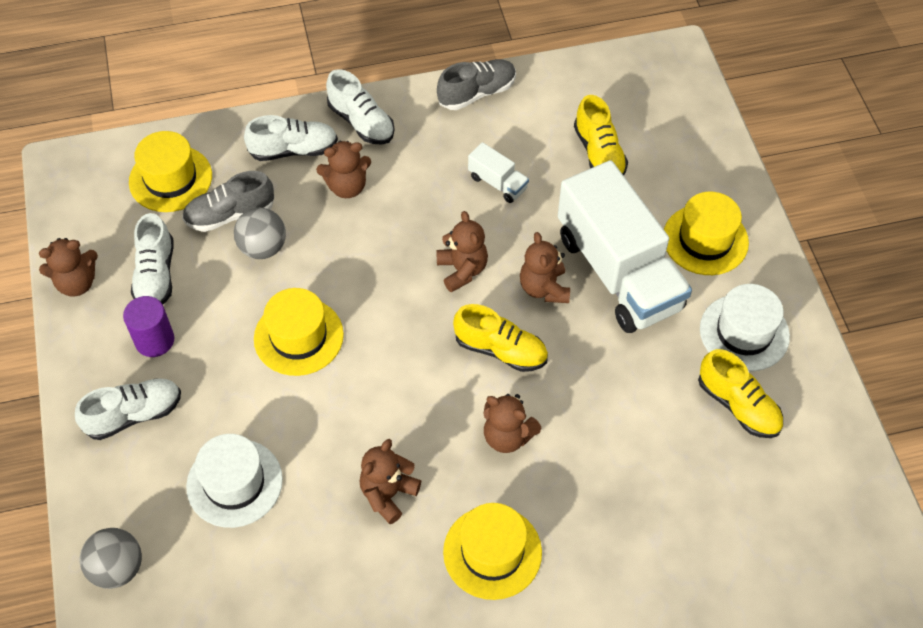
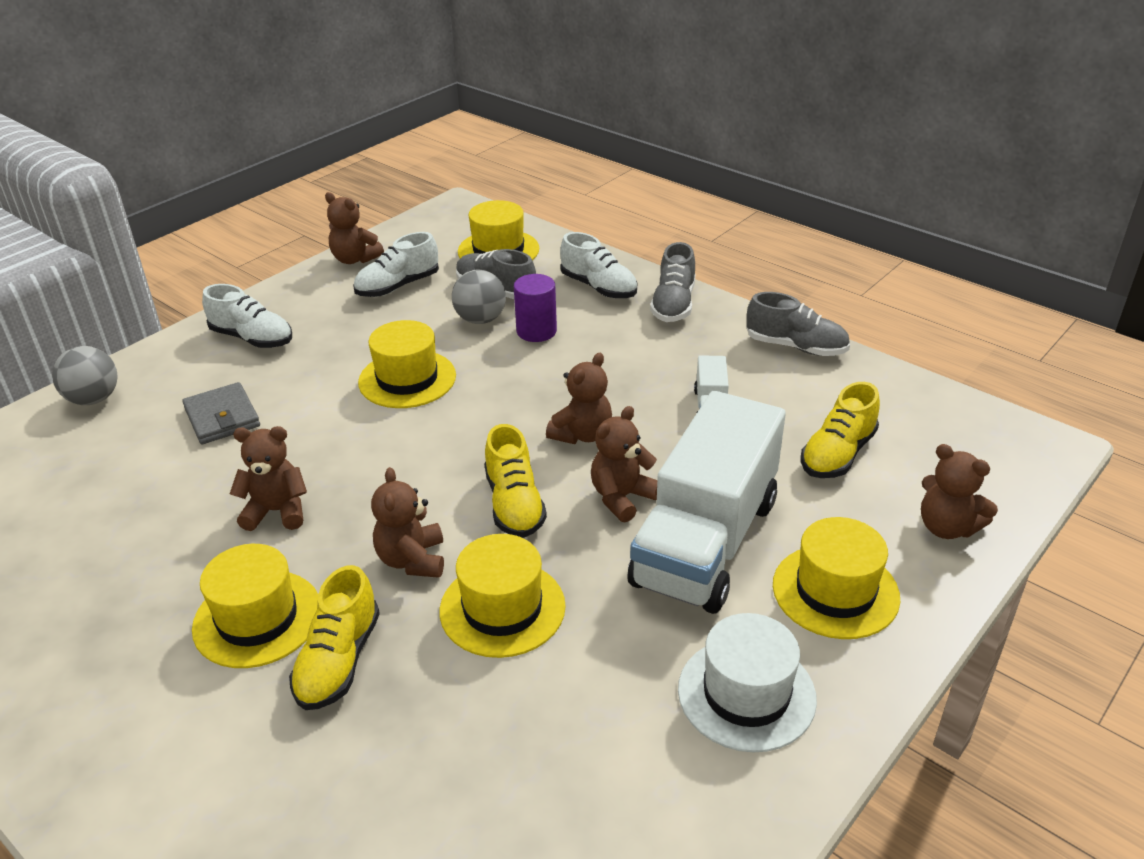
camera: 55 degrees right, 20 degrees down
(154, 340) = (334, 314): purple cylinder -> purple cylinder (536, 331)
(234, 483) = (222, 417): white hat -> grey wallet
(347, 187) = (595, 329): brown teddy bear -> brown teddy bear (947, 527)
(361, 122) = (673, 304): white shoe -> grey shoe
(591, 410) = (502, 608): none -> yellow hat
(738, 405) = (633, 742): yellow shoe -> yellow shoe (339, 661)

